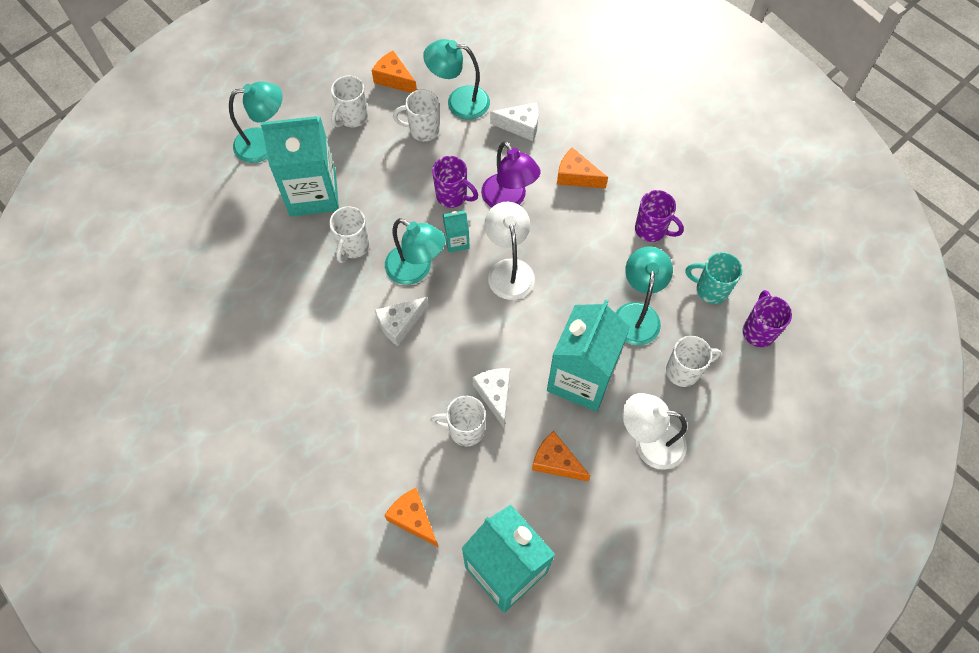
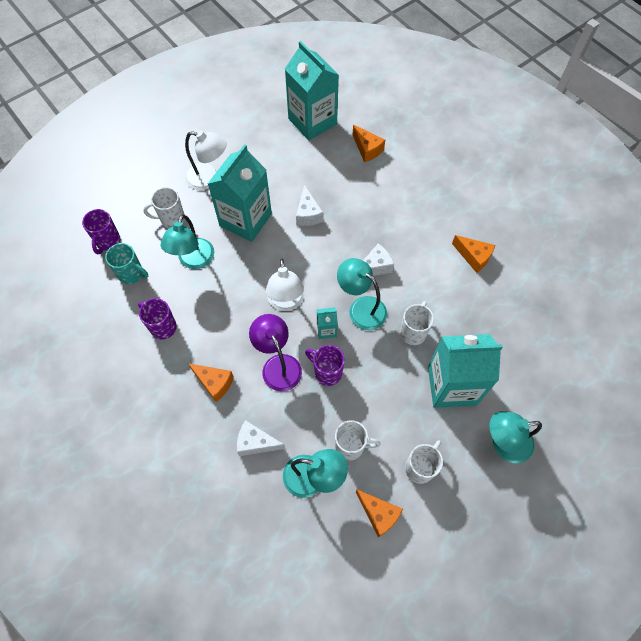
camera: 175 degrees left, 0 degrees up
(465, 430) = (331, 194): white mug -> none
(556, 462) = (273, 172): orange cheese -> orange cheese (474, 257)

